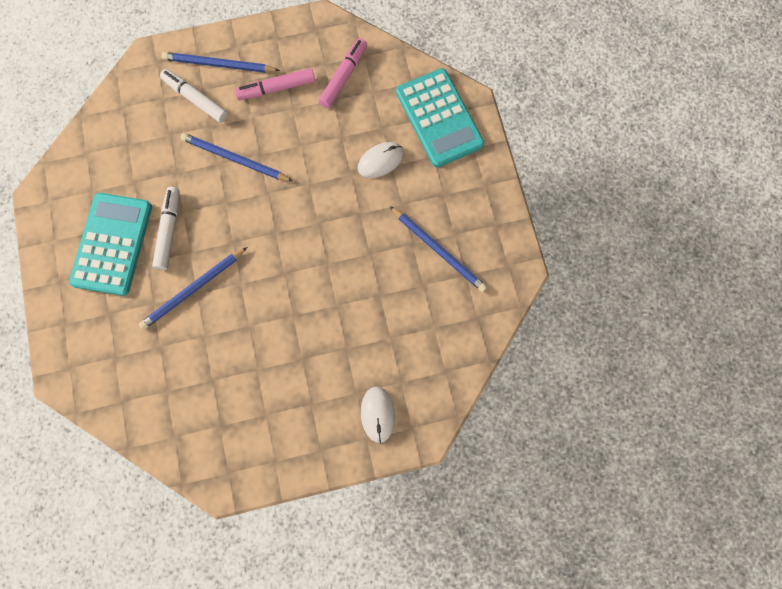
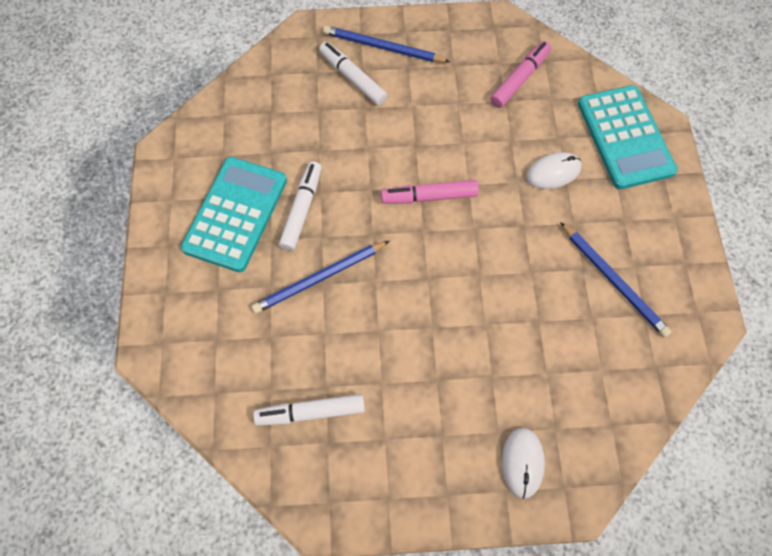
camera: 10 degrees right, 10 degrees down
(203, 404) = (310, 412): none -> white marker
(235, 159) = (387, 145): blue pencil -> none
(276, 88) = (443, 80): pink marker -> pink marker (429, 196)

